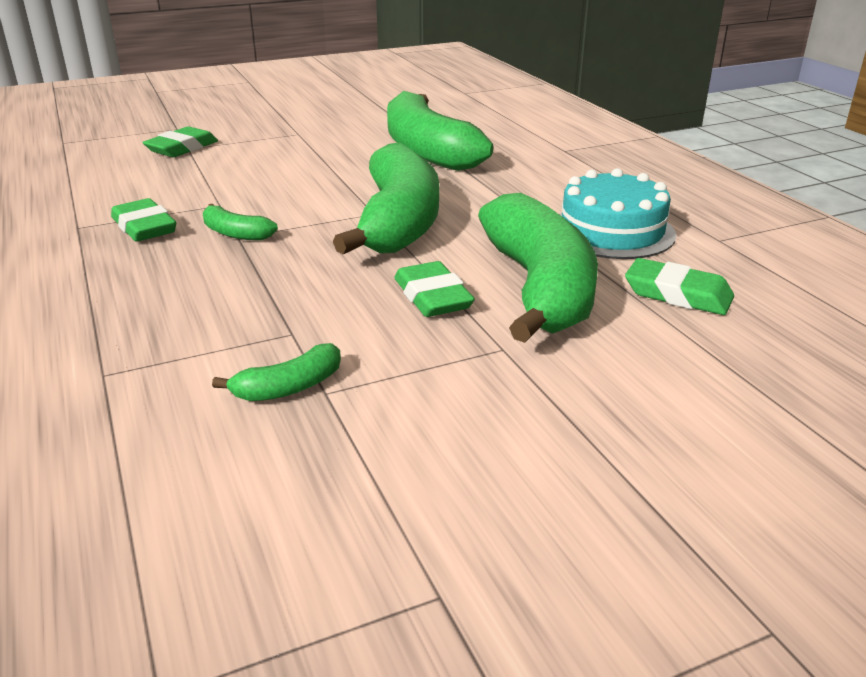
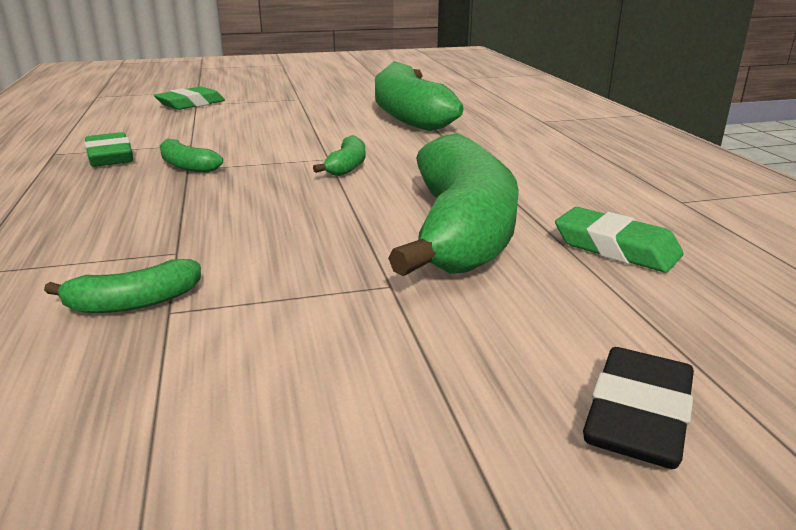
camera: 10 degrees right, 5 degrees down
(398, 222) = (347, 166): green banana -> green banana, size x0.41
(432, 297) = (342, 230): green eraser -> none
(612, 231) = (563, 186): turquoise cake -> none
(734, 439) = (638, 416): none -> black eraser

